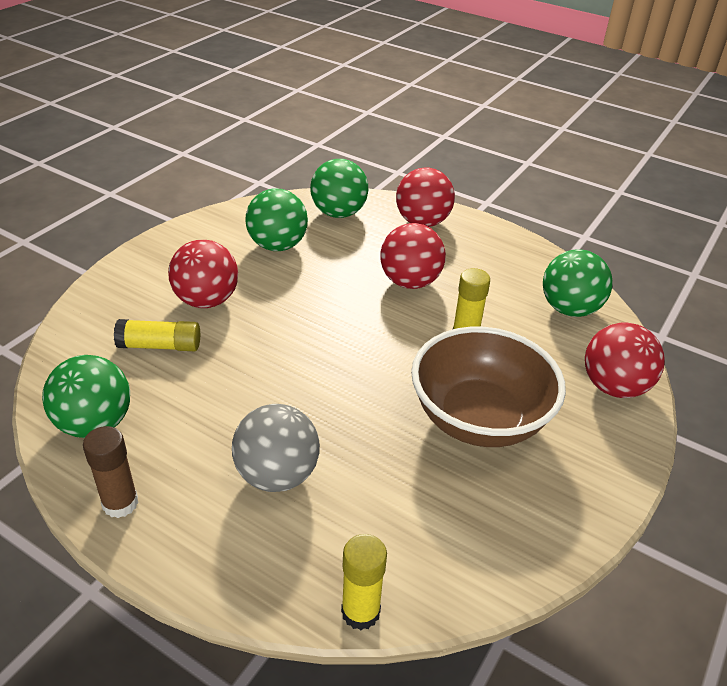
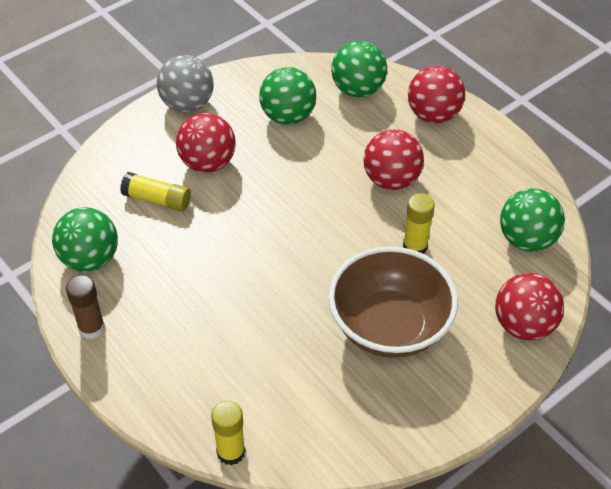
camera: 20 degrees right, 10 degrees up
(277, 475) = (210, 334): grey ball -> grey ball (187, 104)

